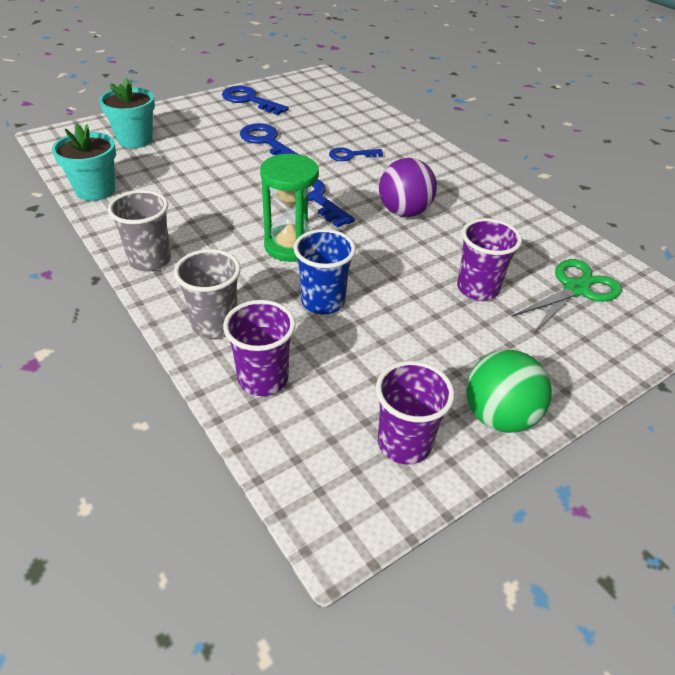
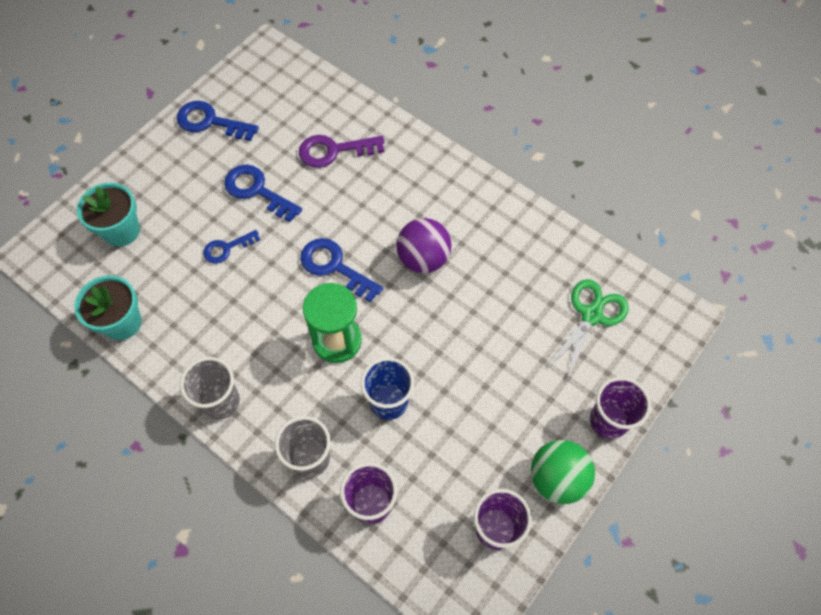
camera: 15 degrees left, 20 degrees up
(348, 134) = (334, 151): none -> purple key
(351, 155) = (348, 186): blue key -> blue key (227, 248)
(477, 289) = (511, 342): purple cup -> purple cup (608, 420)

